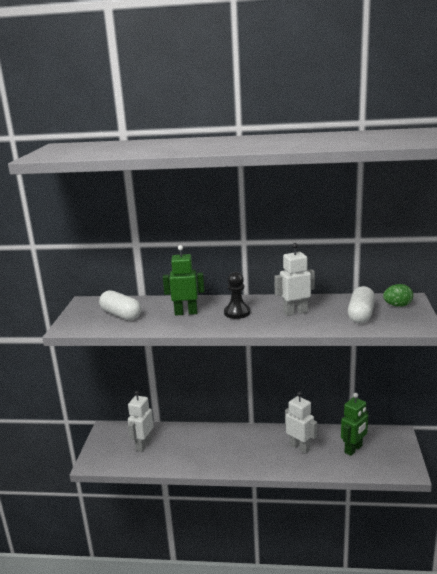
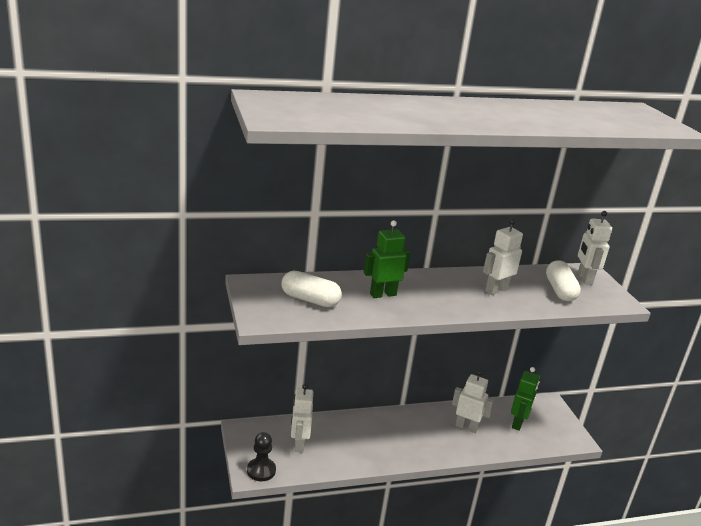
camera: 25 degrees left, 5 degrees up
(237, 312) = (437, 292): black pawn -> black pawn (261, 470)
(397, 305) = (584, 278): green egg -> white robot

